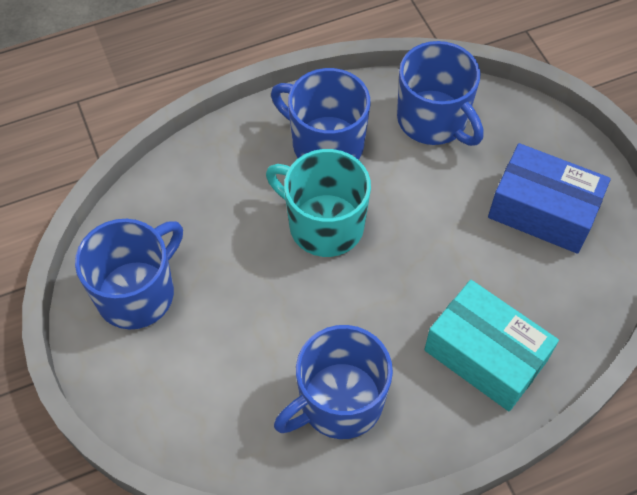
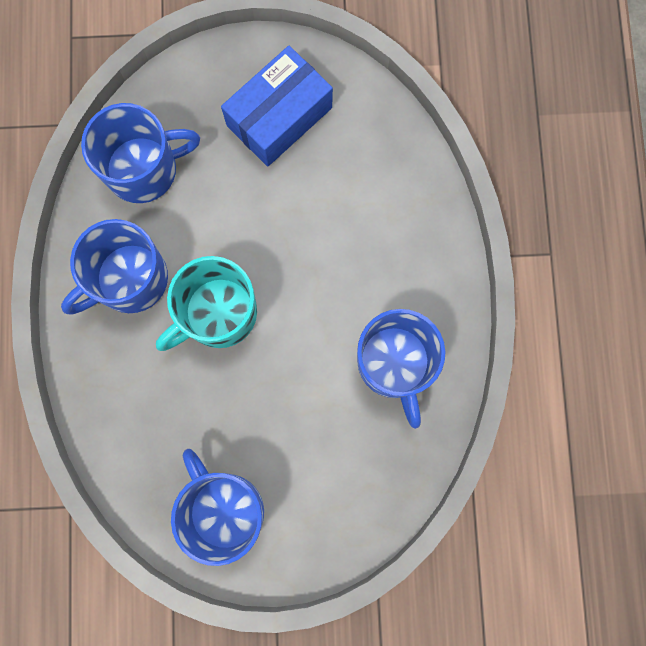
camera: 70 degrees left, 20 degrees up
(485, 355) = (396, 226): turquoise box -> none

